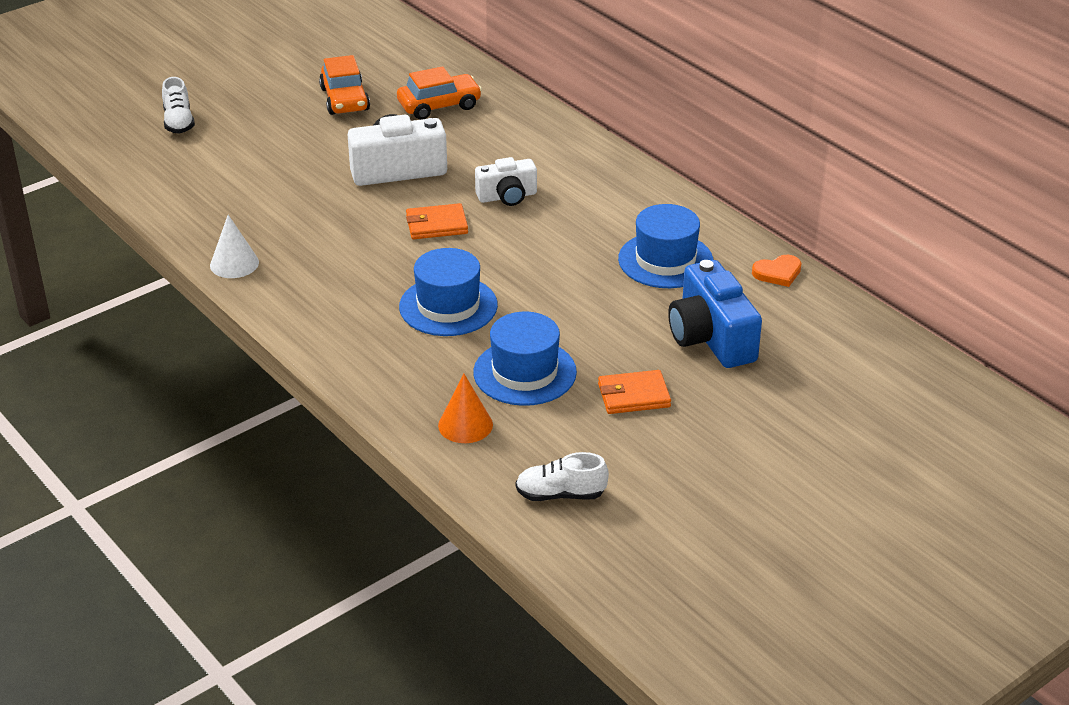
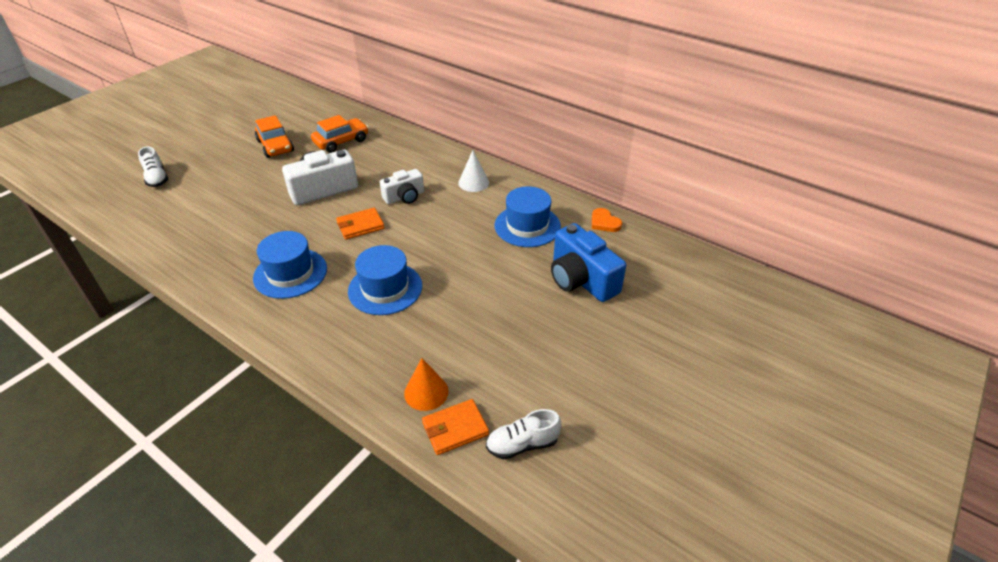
camera: 15 degrees left, 5 degrees up
(234, 263) = (212, 282): white cone -> white cone (473, 182)
(525, 372) = (458, 334): blue hat -> blue hat (290, 273)
(633, 395) = (545, 338): orange wallet -> orange wallet (455, 428)
(778, 273) = (604, 222): orange heart -> orange heart turned 90 degrees clockwise

